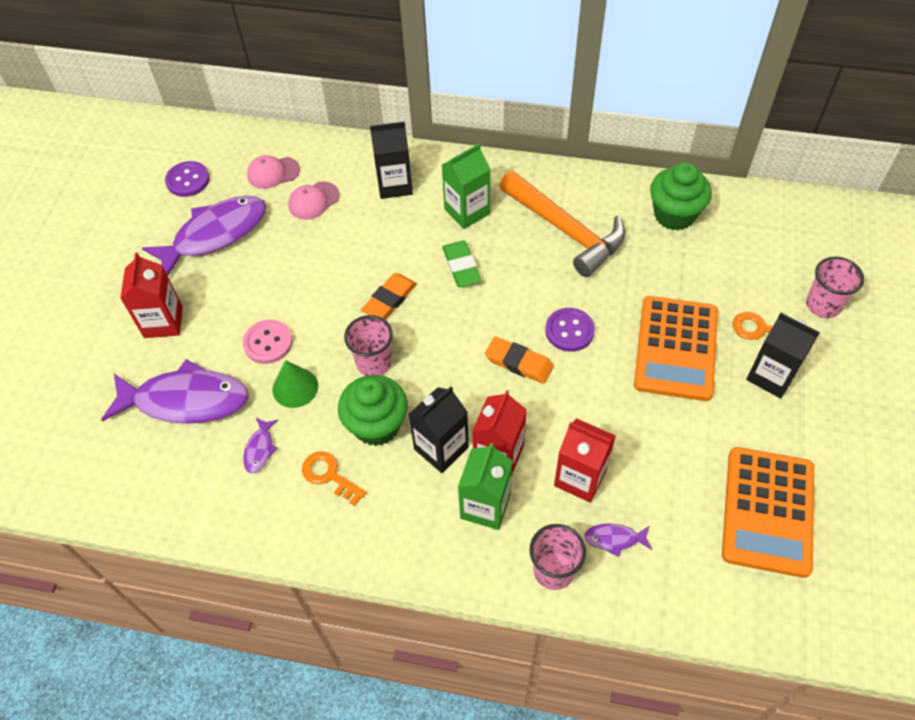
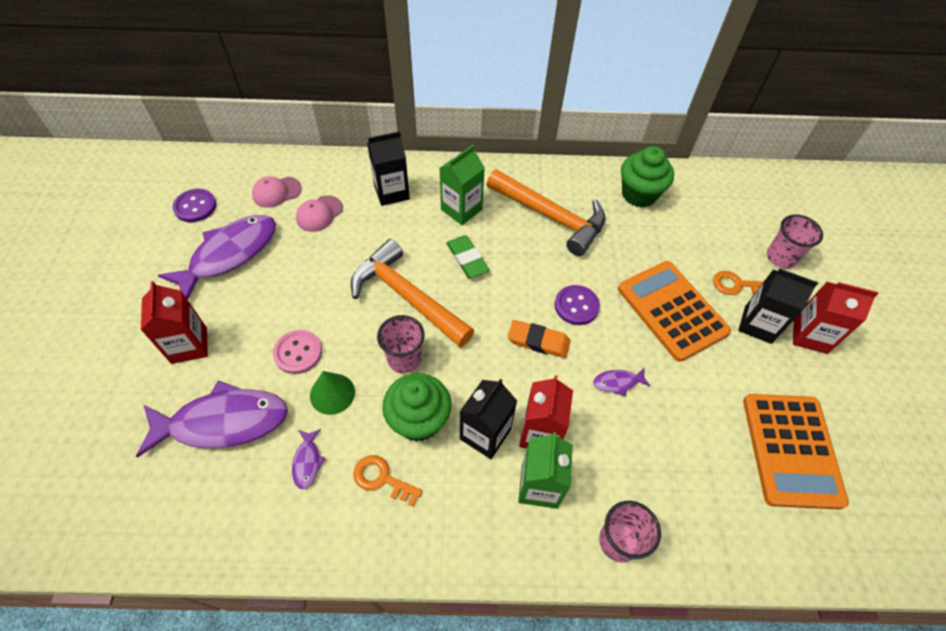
camera: 15 degrees left, 0 degrees up
(389, 300) = (407, 297): orange eraser -> orange hammer
(580, 478) = (619, 444): red carton -> red carton (810, 335)
(614, 539) = (666, 499): purple fish -> purple fish (617, 382)
(676, 348) = (672, 310): orange calculator -> orange calculator turned 150 degrees clockwise

